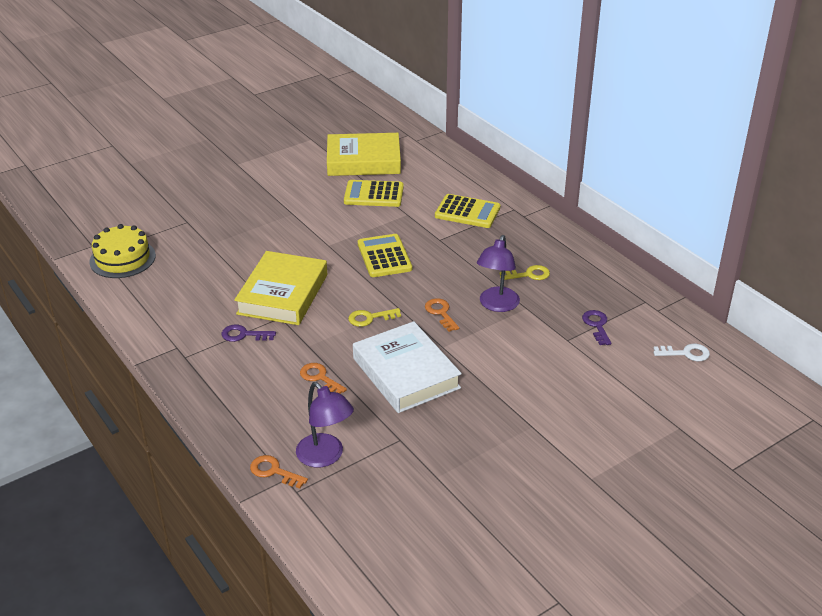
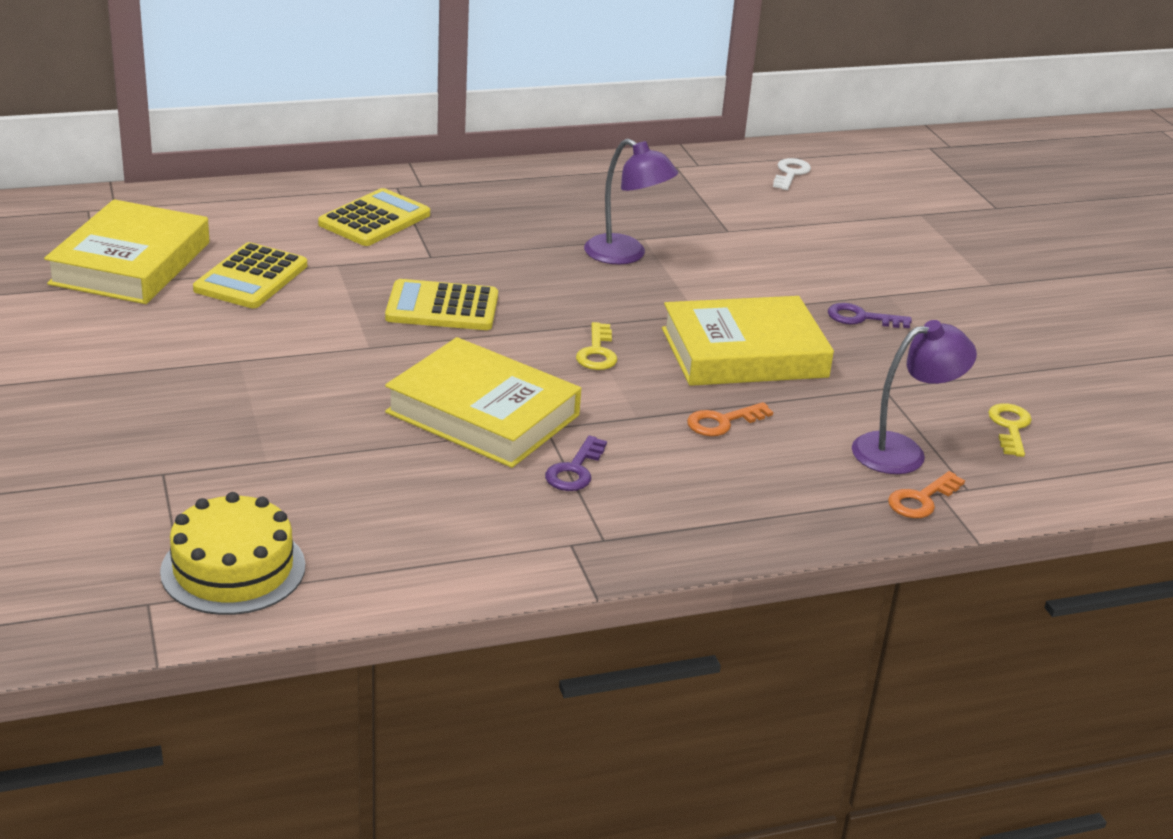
camera: 75 degrees left, 5 degrees down
(406, 373) = (744, 353): white book -> yellow book
(441, 313) = (619, 297): orange key -> none
(528, 275) = (569, 217): yellow key -> yellow key (1010, 427)
(597, 326) = (709, 206): purple key -> purple key (861, 318)

